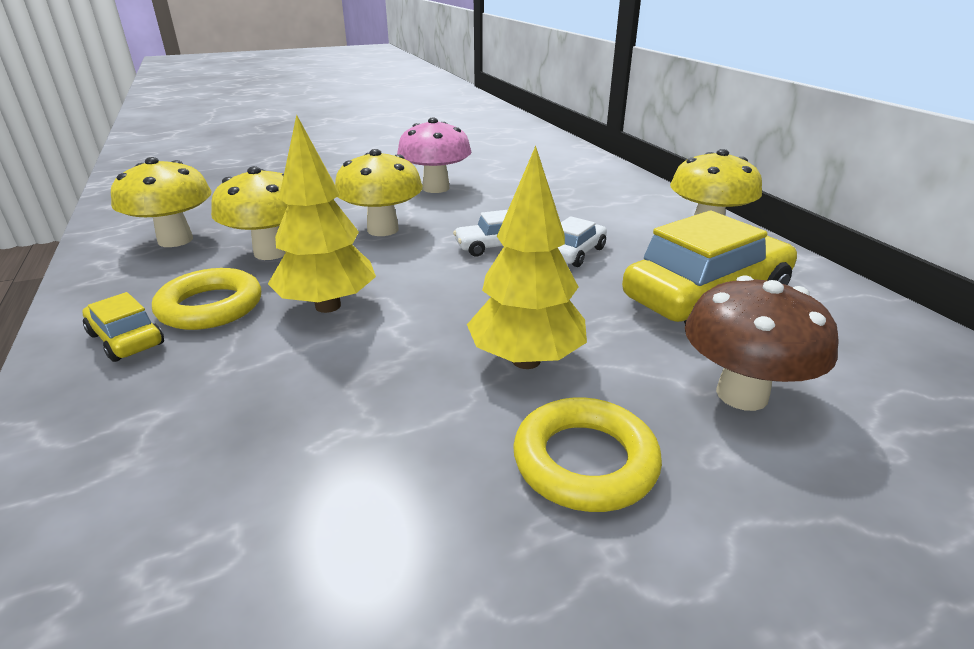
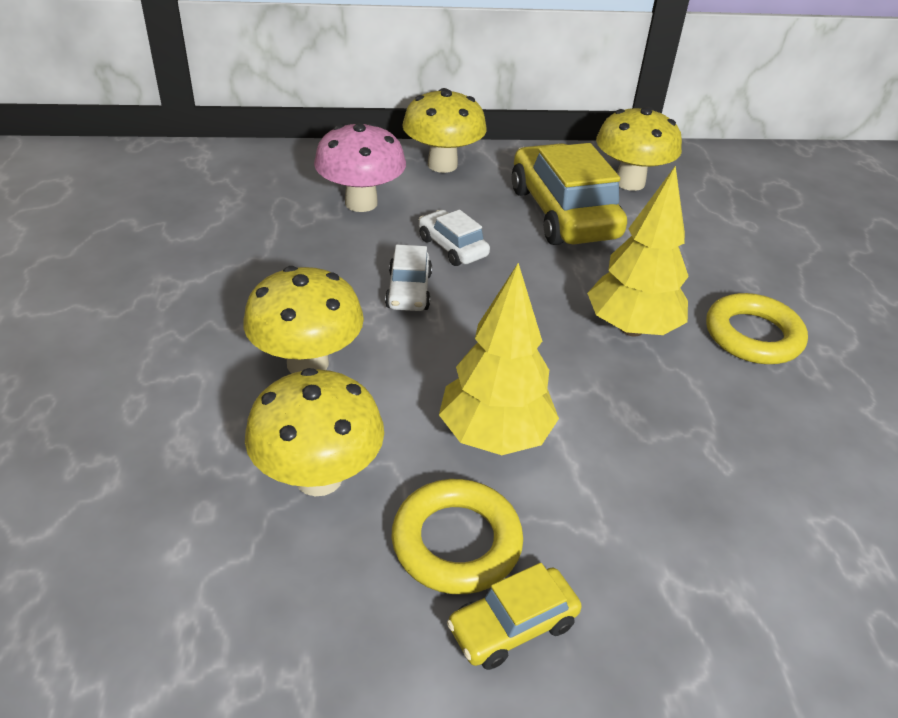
camera: 75 degrees left, 10 degrees up
(175, 240) = (199, 595): yellow mushroom -> yellow mushroom (629, 182)
(436, 188) = (193, 292): pink mushroom -> pink mushroom (361, 203)
(741, 394) = (692, 250): brown mushroom -> none

